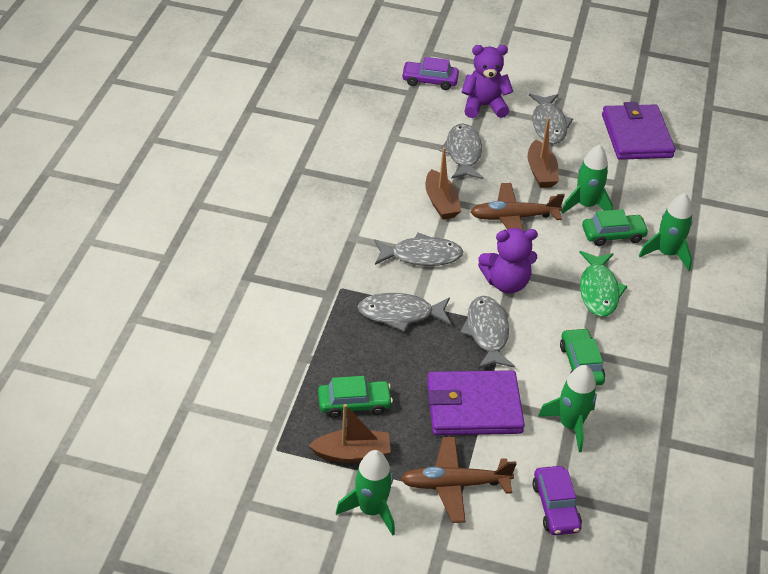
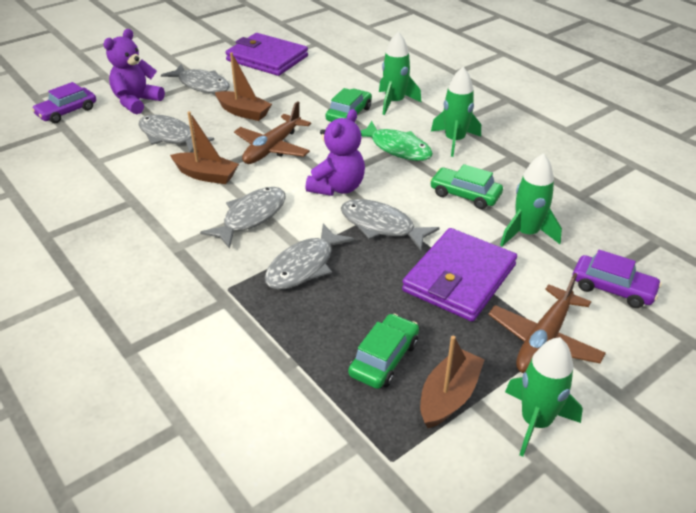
camera: 50 degrees left, 5 degrees down
(586, 205) = (304, 110): green rocket -> green rocket (454, 141)

